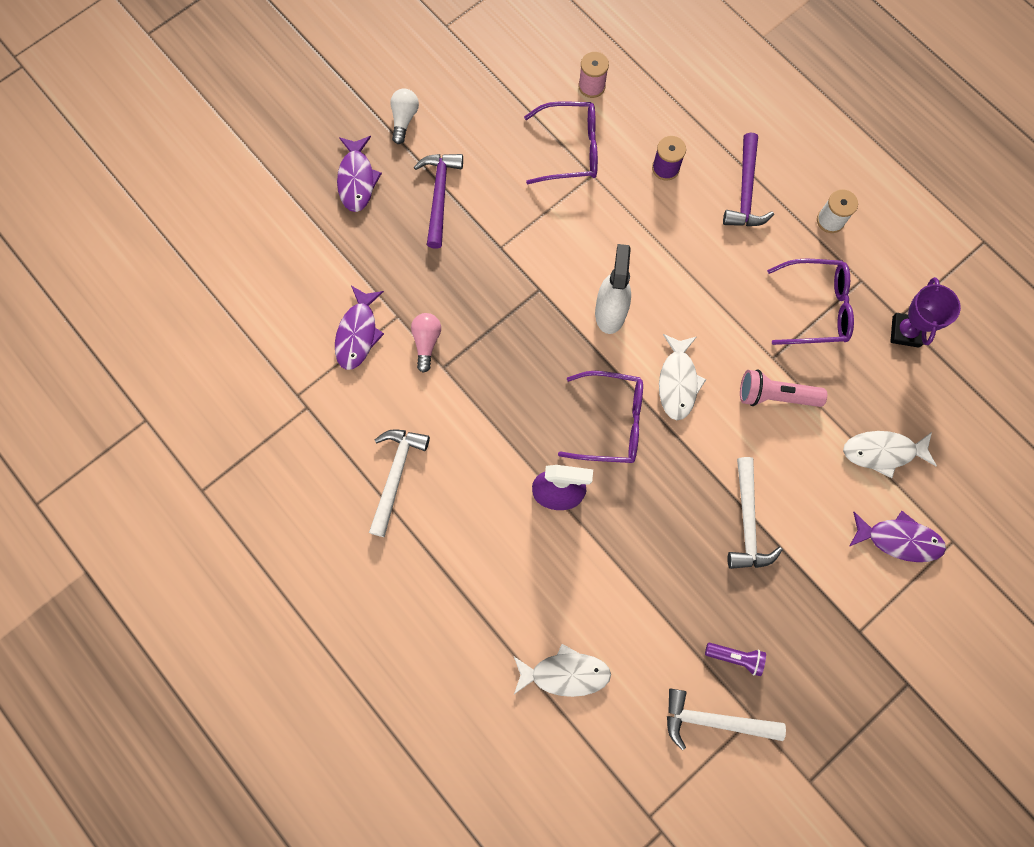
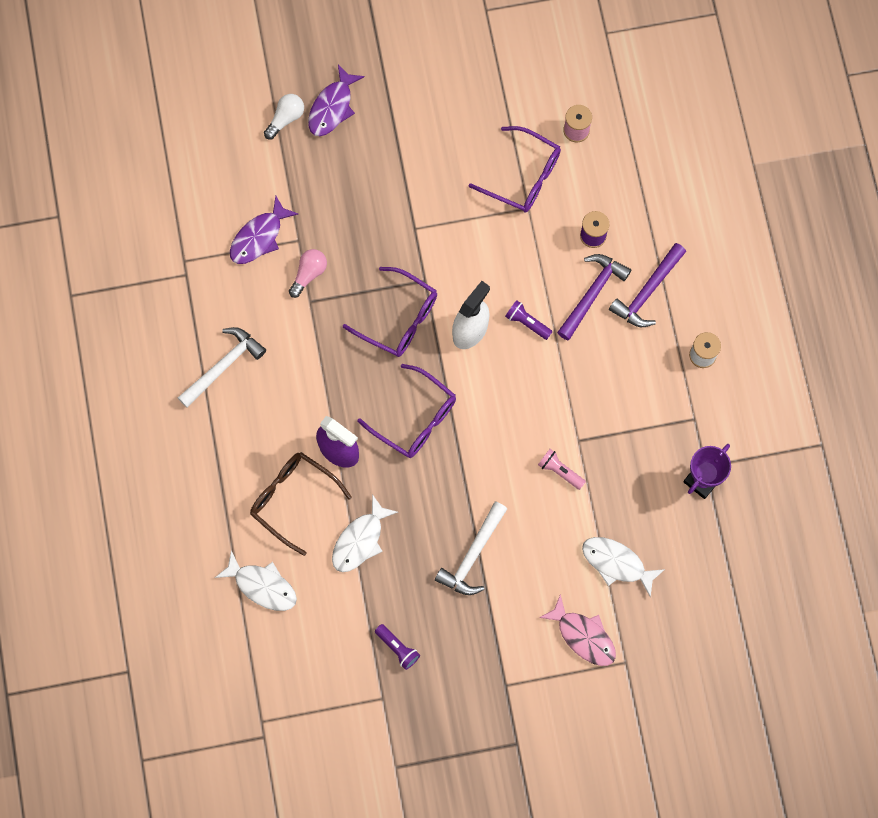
camera: 30 degrees right, 0 degrees up
(404, 119) = (401, 75): white light bulb -> white light bulb (286, 118)
(439, 195) = (391, 157): purple hammer -> purple hammer (592, 293)
(543, 568) = (293, 499): none -> brown glasses
(657, 276) = (527, 322): none -> purple flashlight
(678, 382) = (488, 417): white fish -> white fish (360, 540)
(714, 720) = (352, 683): white hammer -> none
(775, 395) = (560, 471): pink flashlight -> pink flashlight, size x0.66
(816, 308) = (641, 420): purple glasses -> purple glasses (399, 318)
(899, 539) = (583, 636): purple fish -> pink fish

